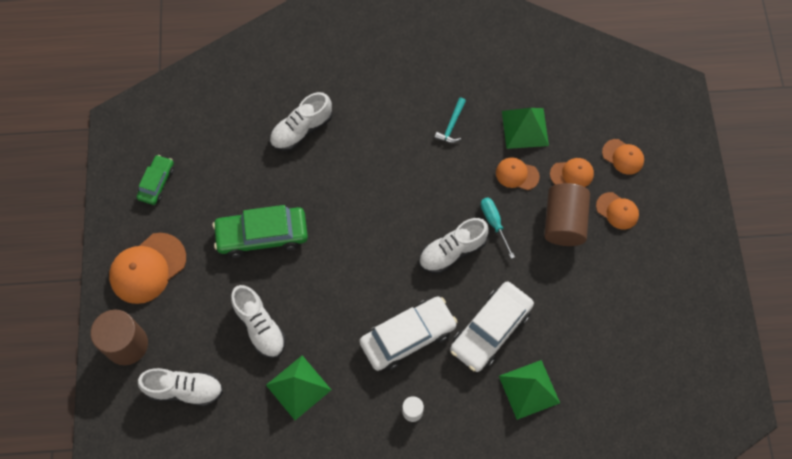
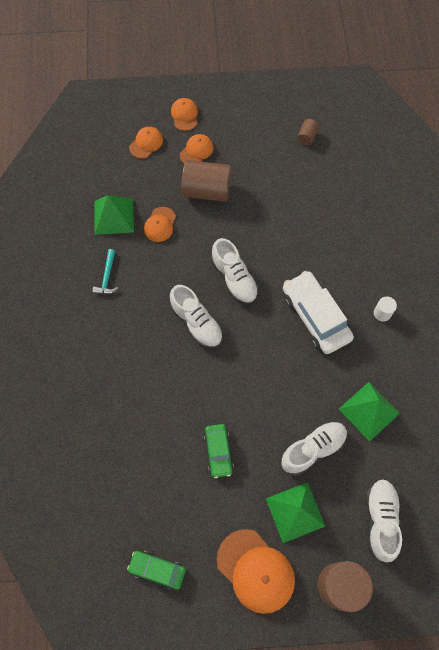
camera: 90 degrees left, 0 degrees up
(262, 235) = (218, 452): green car -> green car, size x0.57
(301, 130) = (103, 417): white shoe -> white shoe (196, 323)
(451, 125) = (107, 277): turquoise hammer -> turquoise hammer turned 75 degrees clockwise
(490, 330) = (306, 250): white car -> none
(494, 223) = (207, 244): turquoise screwdriver -> none
(529, 389) = (355, 223): green pyramid -> green pyramid (295, 512)
(572, 174) = (161, 182): orange cap -> orange cap (184, 115)
(649, 338) = (307, 137): none -> brown cylinder

